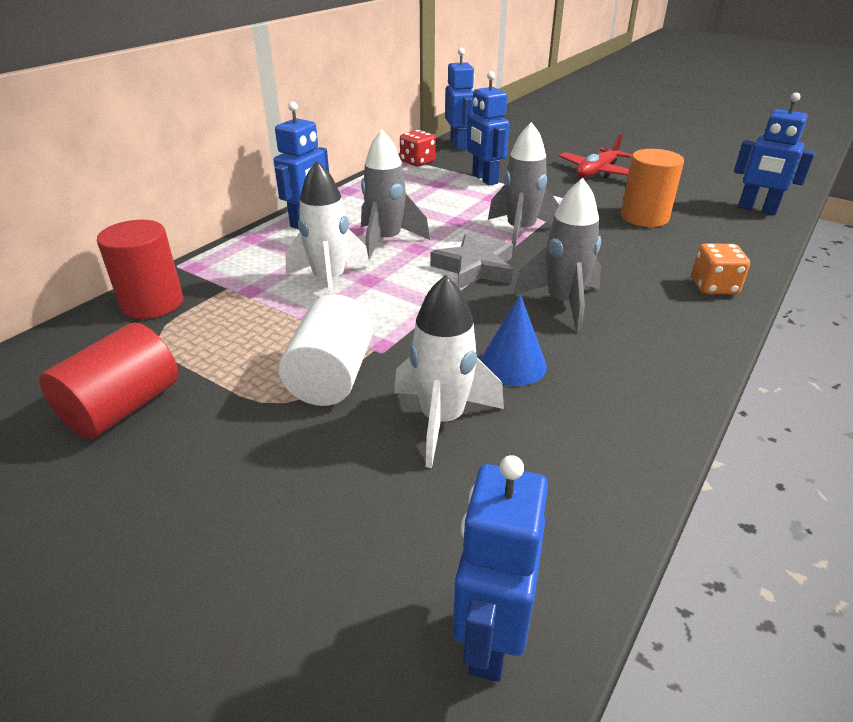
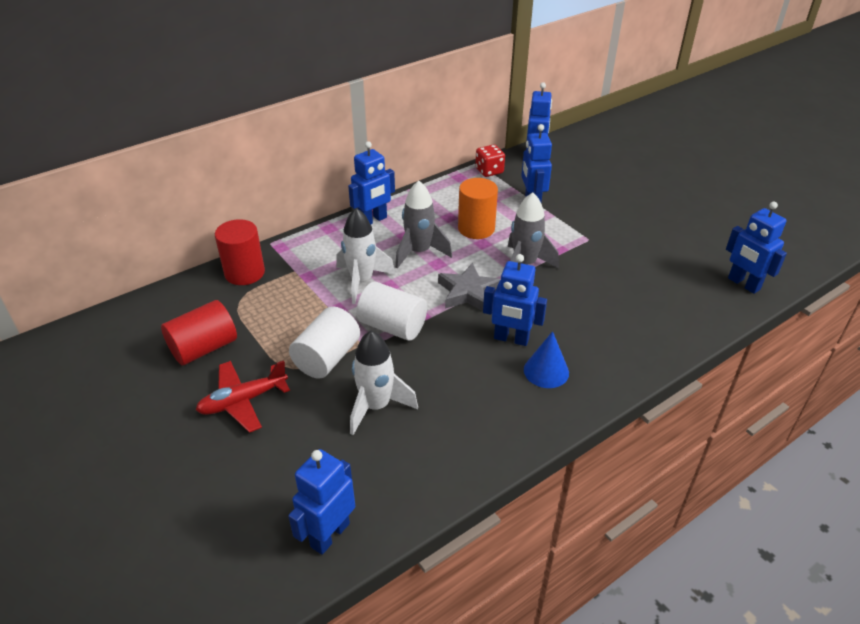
camera: 20 degrees right, 5 degrees up
(402, 321) = (392, 326): none -> white cylinder
(513, 364) = (444, 379): blue cone -> blue cone (546, 371)
(563, 303) = (511, 339): grey rocket -> blue robot
(597, 172) = (634, 212): red plane -> red plane (243, 401)
(644, 217) = (636, 271): orange cylinder -> orange cylinder (476, 228)
(714, 287) = (636, 352): orange dice -> none

